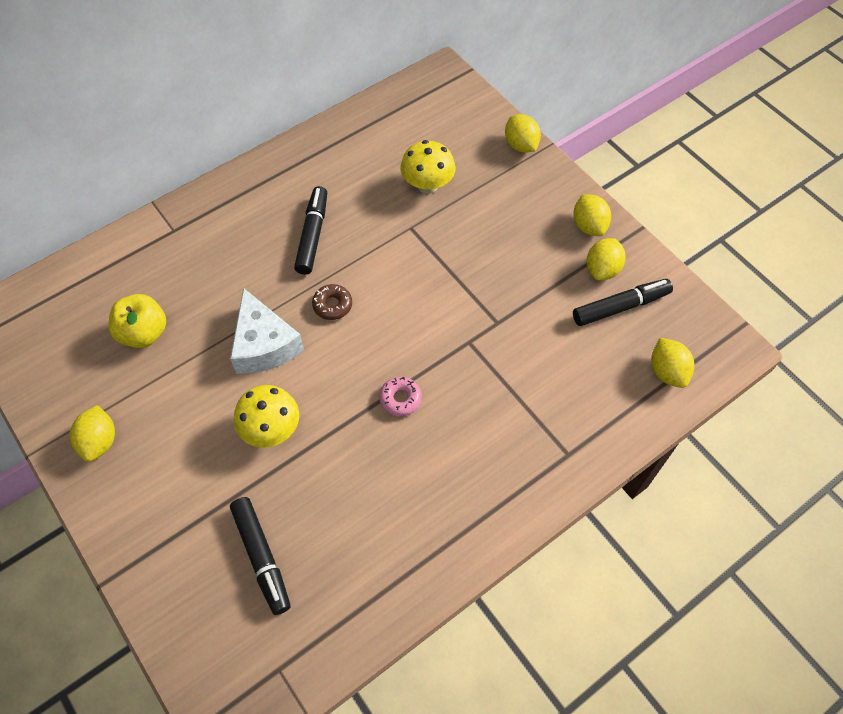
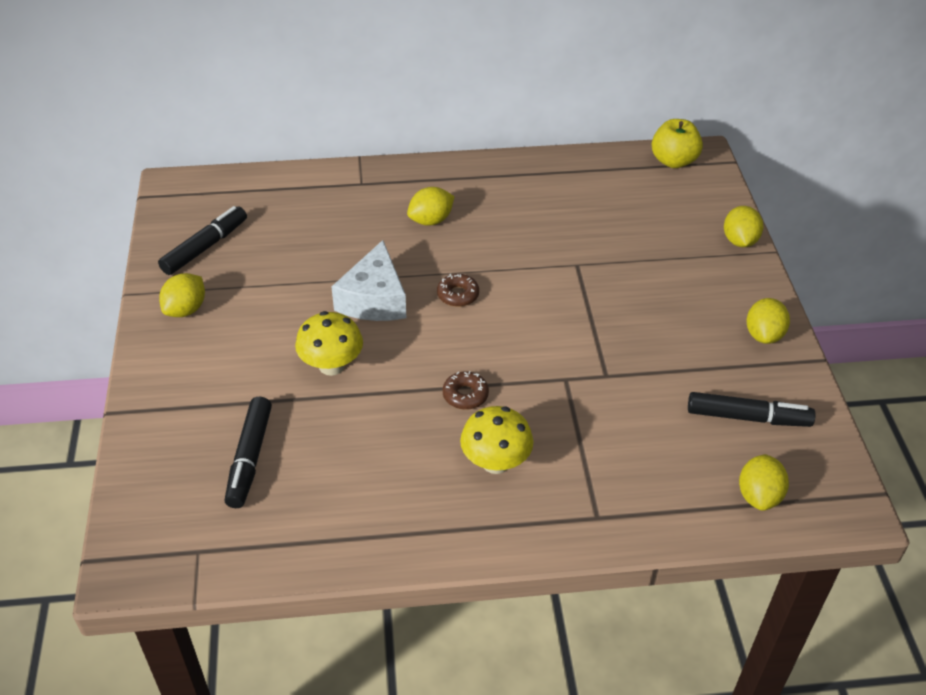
camera: 30 degrees right, 15 degrees down
(144, 333) = (280, 247): yellow apple -> yellow apple (673, 161)
(312, 235) = (480, 234): black marker -> black marker (205, 247)
(400, 399) = (465, 395): pink donut -> brown donut
(427, 185) = (619, 237): yellow mushroom -> yellow mushroom (495, 462)
(602, 269) = (751, 377): yellow lemon -> yellow lemon (431, 220)

